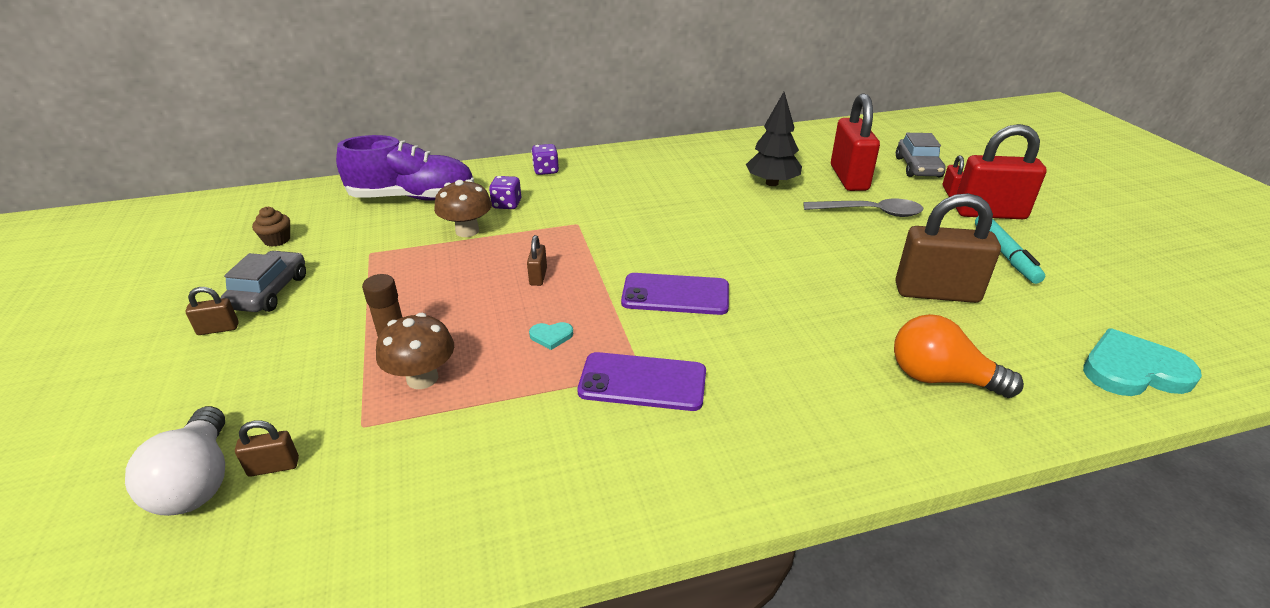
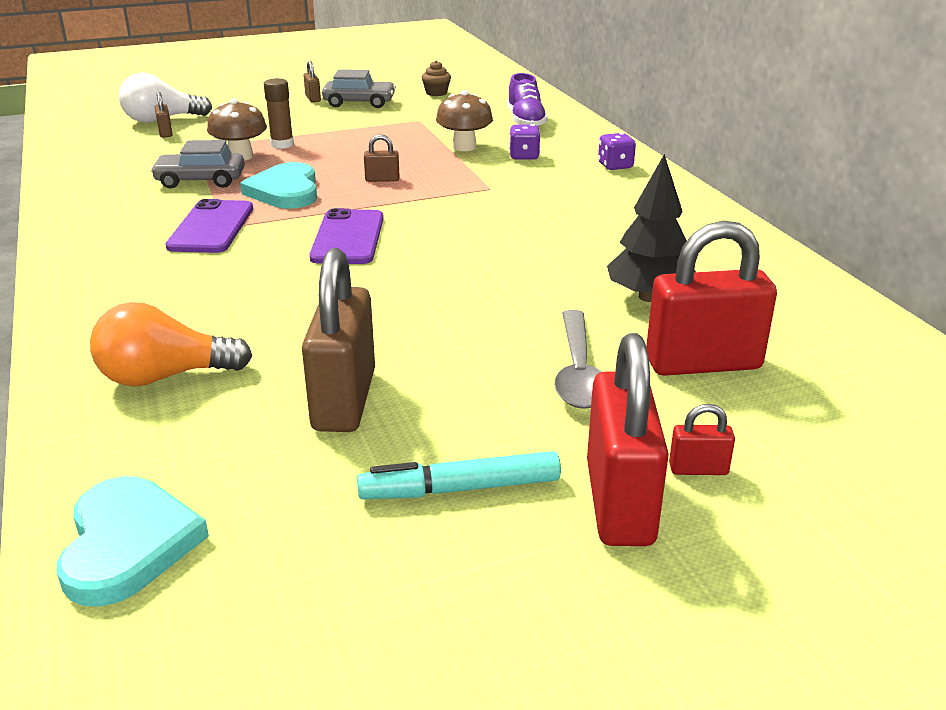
camera: 85 degrees right, 5 degrees down
(413, 197) = (526, 121): purple shoe -> purple shoe, size x0.63
(551, 336) = (285, 191): turquoise heart -> turquoise heart, size x2.24
(918, 167) = (798, 445): grey car -> grey car (200, 180)
(940, 378) = (165, 377): orange light bulb -> orange light bulb turned 120 degrees counterclockwise

